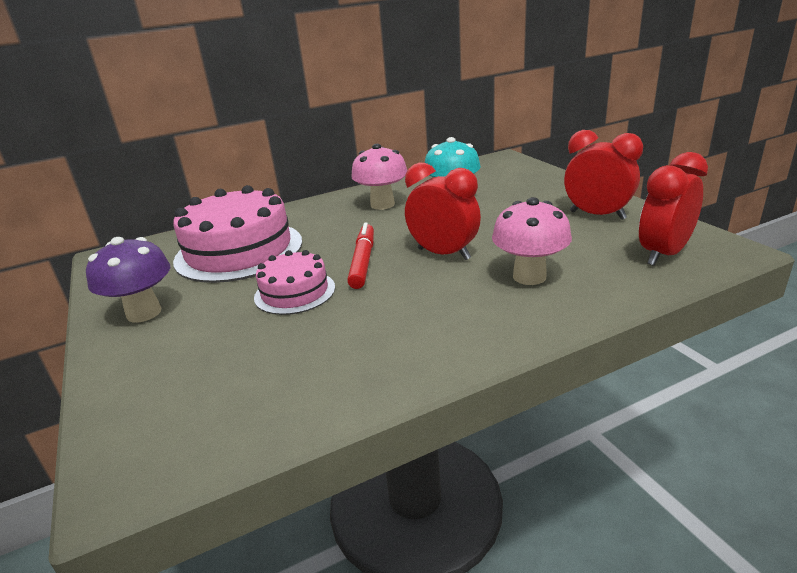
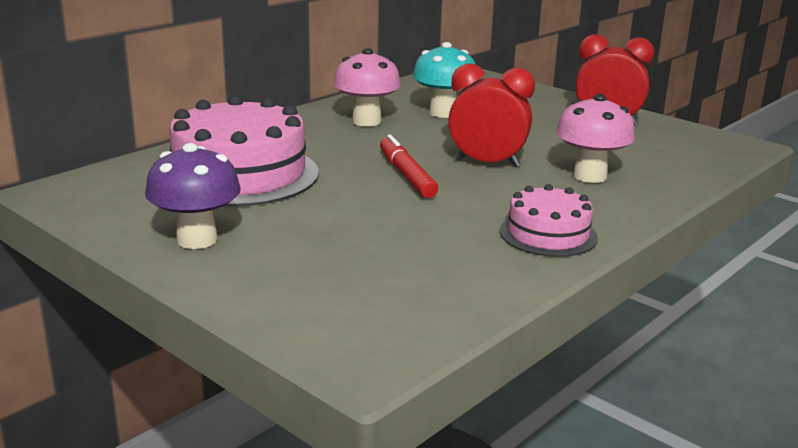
camera: 25 degrees left, 5 degrees down
(295, 292) = (361, 207): pink cake -> pink cake (548, 234)
(663, 254) = (692, 152): red clock -> none

